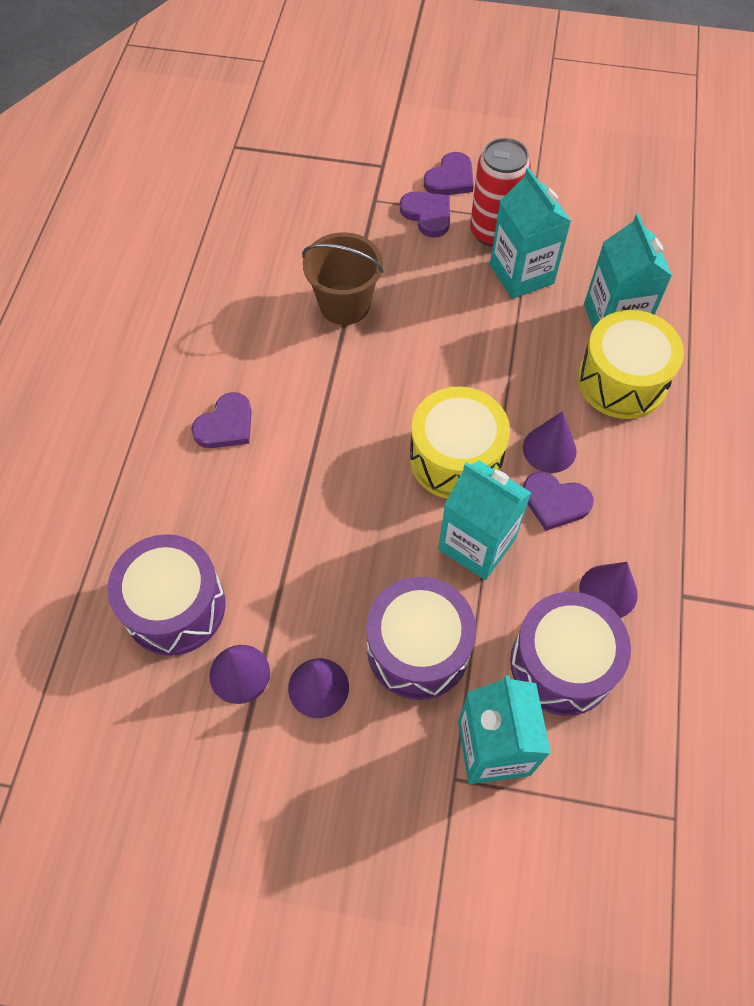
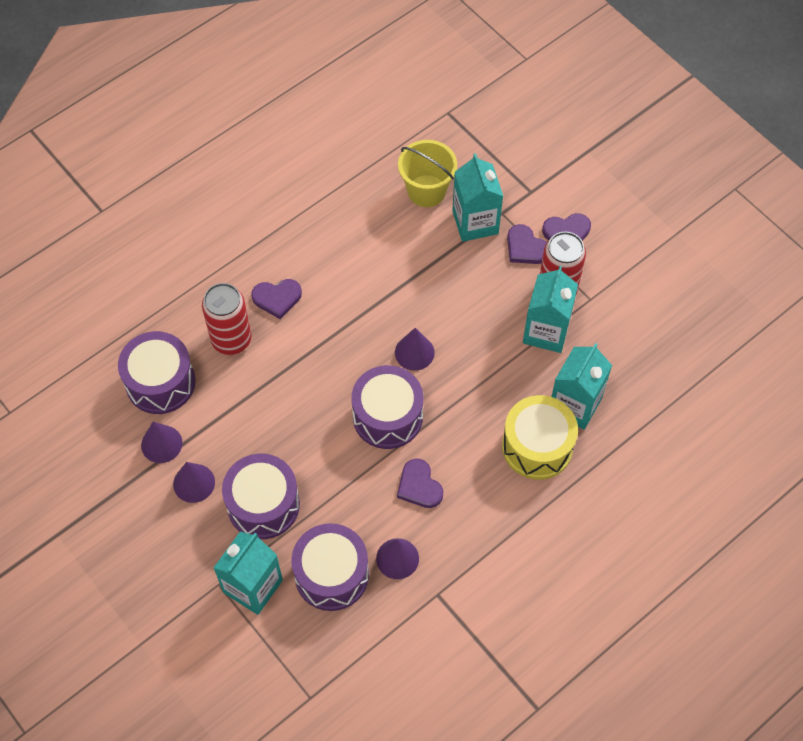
camera: 40 degrees right, 0 degrees up
(215, 502) = (231, 340): none -> red can
(282, 225) = (426, 191): none -> yellow bucket
(344, 304) = (415, 272): brown bucket -> none
(427, 215) = (526, 248): purple heart -> purple heart turned 135 degrees clockwise
(455, 458) = (387, 416): yellow drum -> purple drum
(477, 544) = (350, 474): turquoise carton -> turquoise carton (475, 222)
(549, 449) = (448, 453): purple cone -> purple cone (414, 352)

